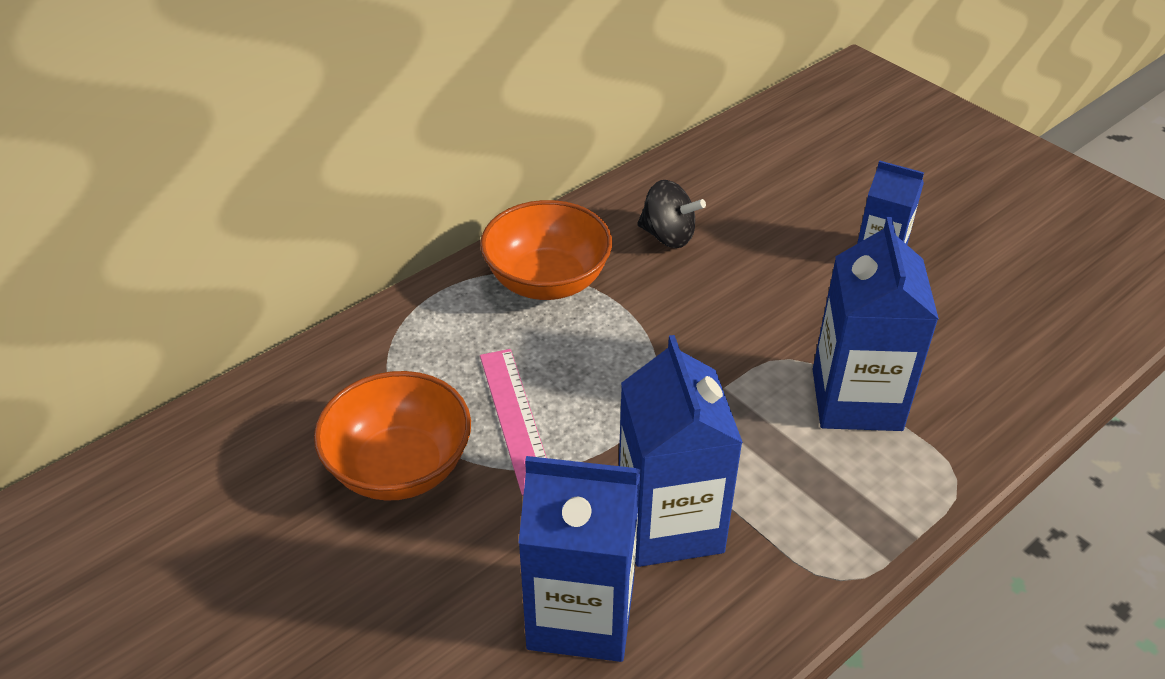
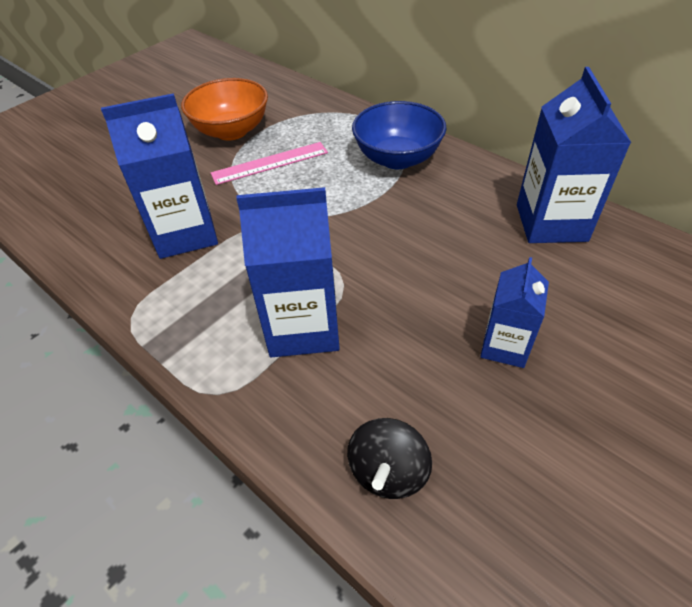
camera: 85 degrees right, 5 degrees up
(547, 281) = (397, 158): orange bowl -> blue bowl
(581, 614) = (126, 205): blue carton -> blue carton (551, 223)
(668, 236) = (470, 208): black spinning top -> black spinning top (388, 472)

